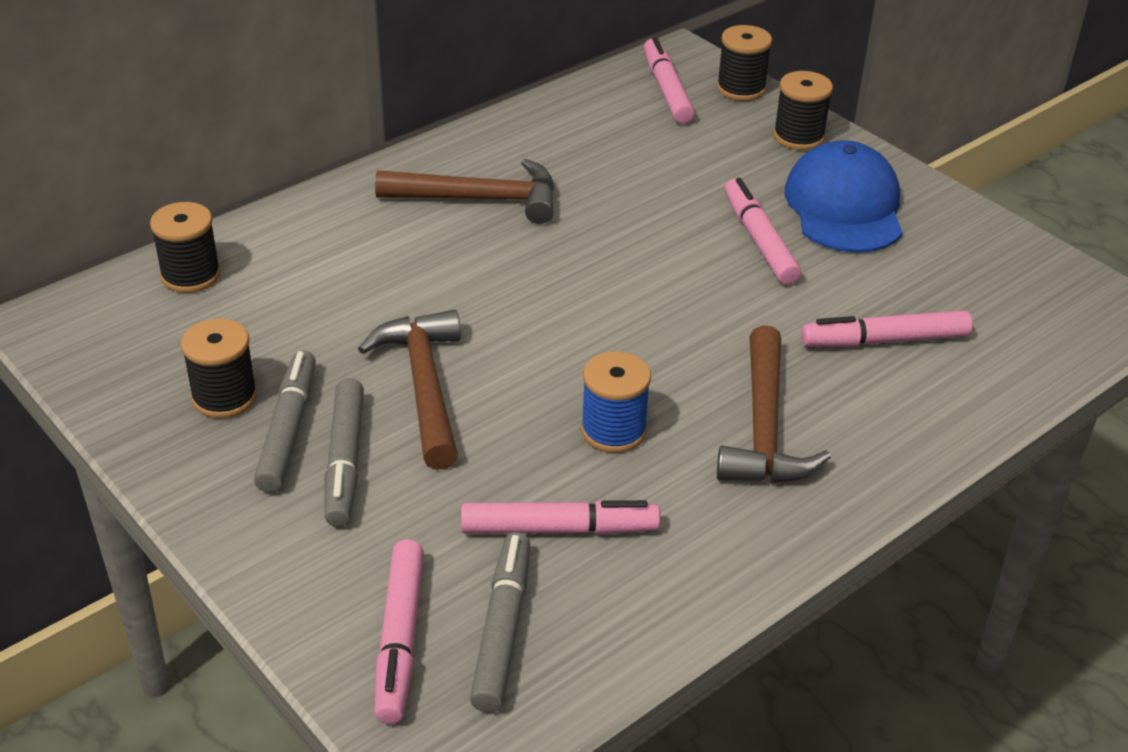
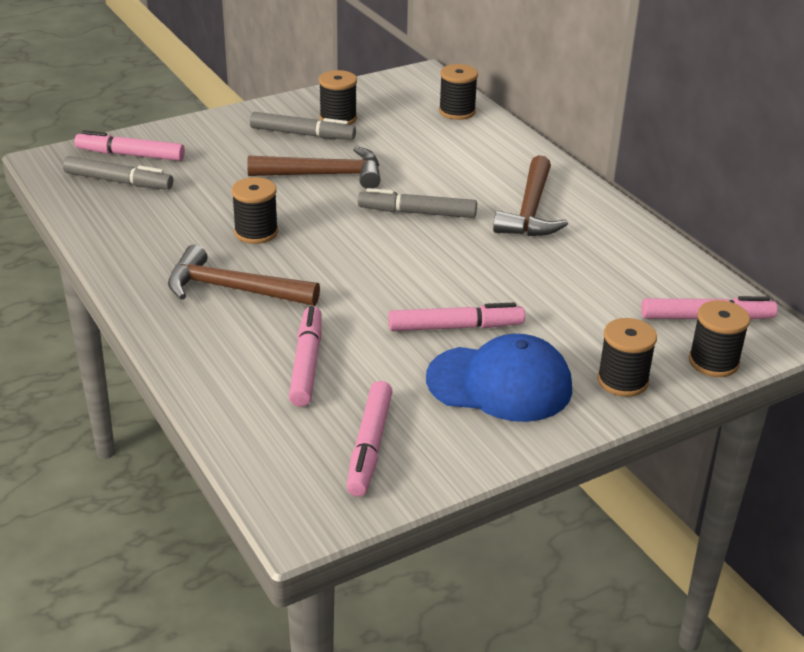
camera: 100 degrees right, 5 degrees down
(345, 460) = (269, 148): grey marker -> grey marker (418, 213)
(558, 529) = (181, 205): pink marker -> pink marker (370, 445)
(613, 430) = (256, 232): blue spool -> black spool

